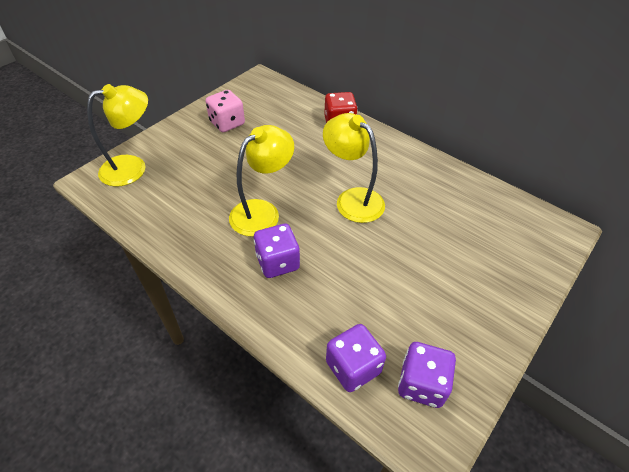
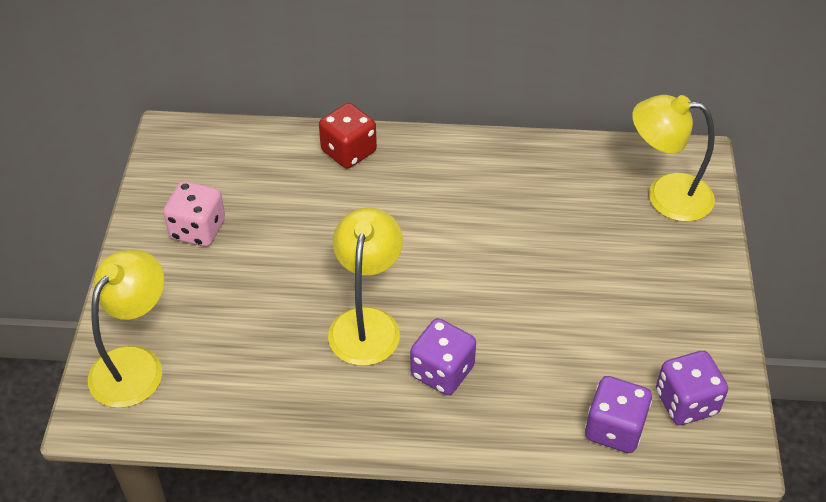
camera: 35 degrees left, 0 degrees up
(352, 199) = (455, 247): yellow lamp -> yellow lamp (666, 195)

